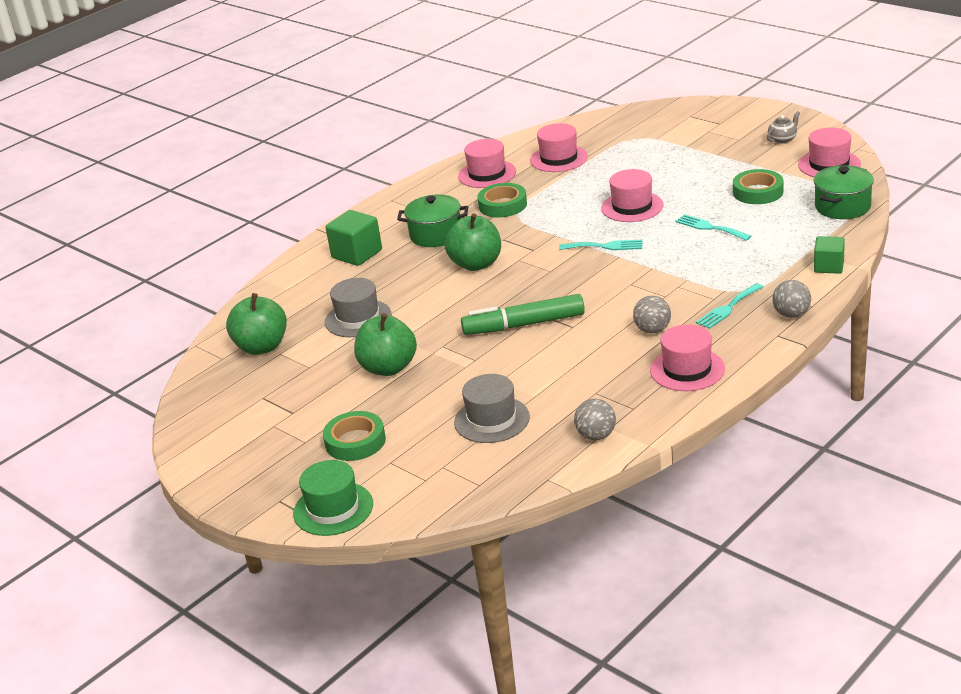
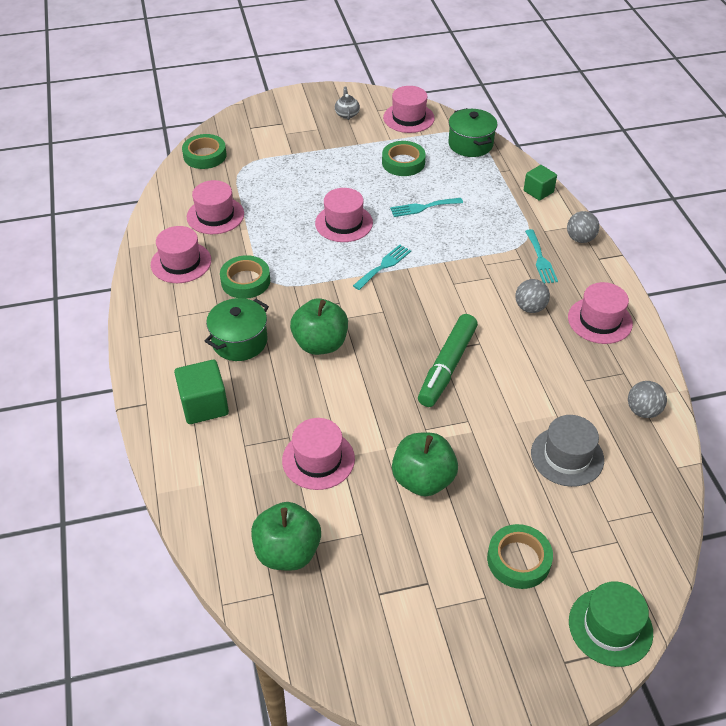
camera: 60 degrees left, 15 degrees up
(358, 318) = (318, 459): grey hat -> pink hat
(623, 119) = (205, 155): none -> green tape

